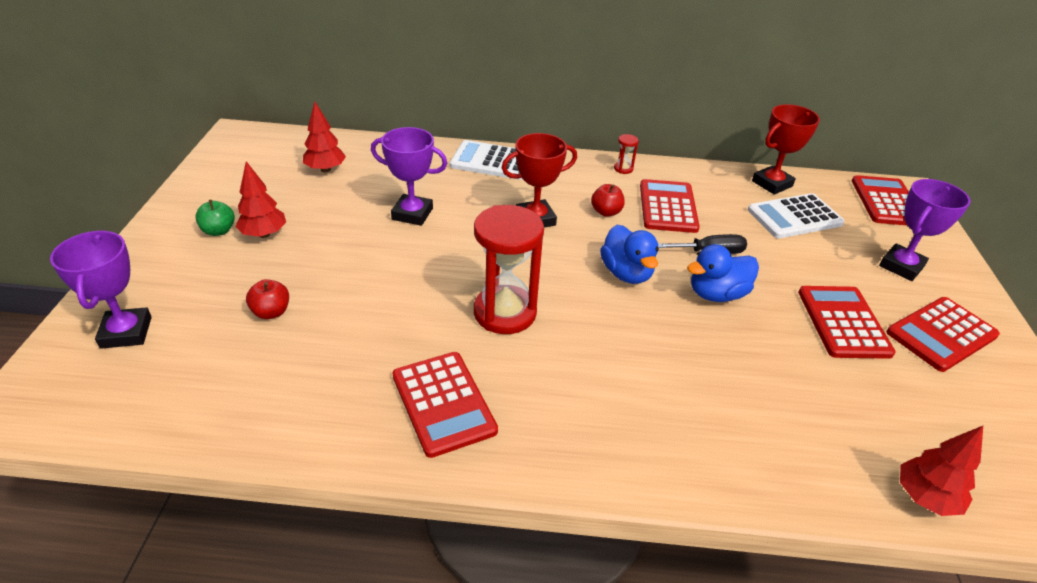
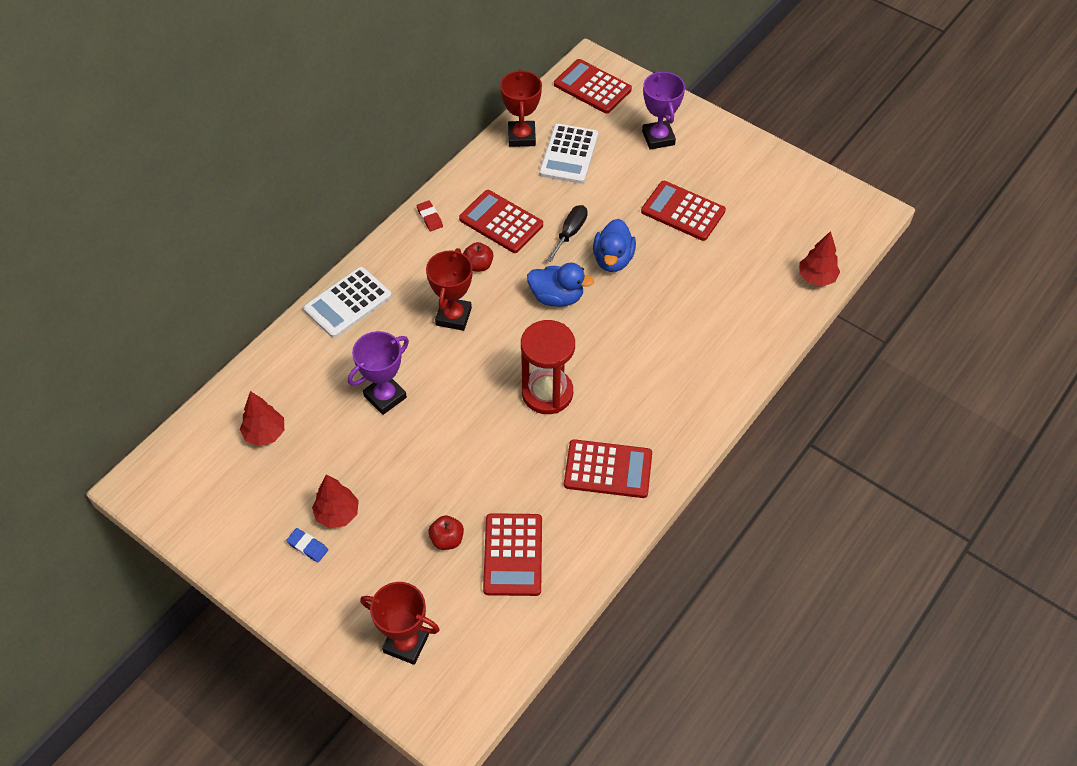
camera: 55 degrees left, 15 degrees up
(126, 332) = (406, 643): purple trophy -> red trophy
(219, 231) = (307, 546): green apple -> blue eraser
(623, 169) = (430, 218): red hourglass -> red eraser
(941, 334) = (725, 171): red calculator -> red calculator (513, 555)

